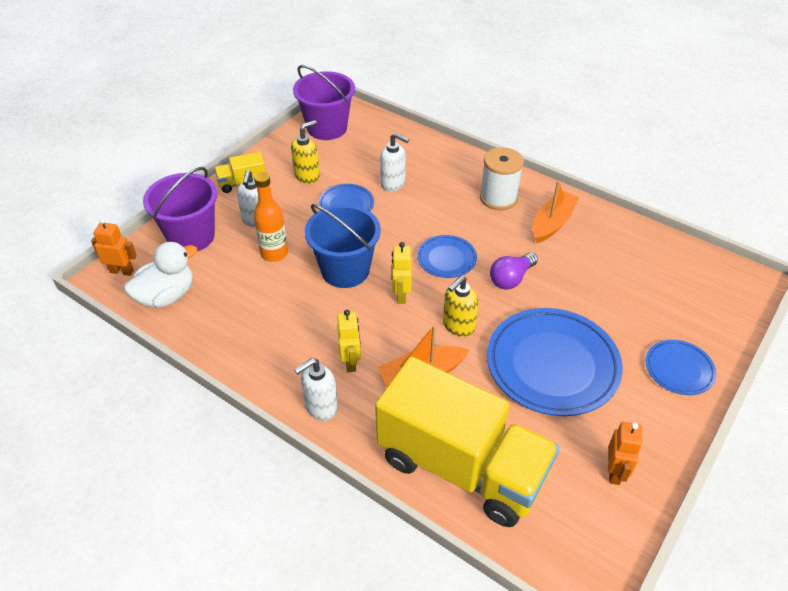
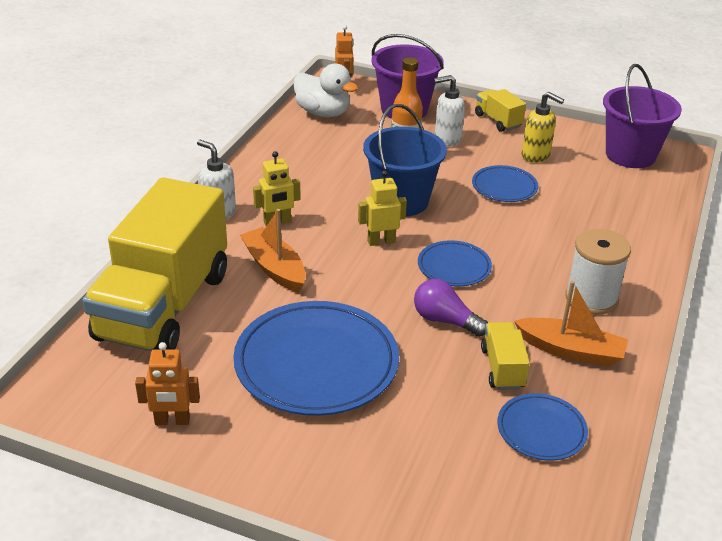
camera: 75 degrees right, 10 degrees down
(393, 183) = (562, 213): white soap dispenser -> none
(458, 326) = (351, 286): yellow soap dispenser -> none
(567, 261) = (502, 368): none -> yellow truck
(679, 369) = (344, 483): blue plate -> blue plate (541, 430)

